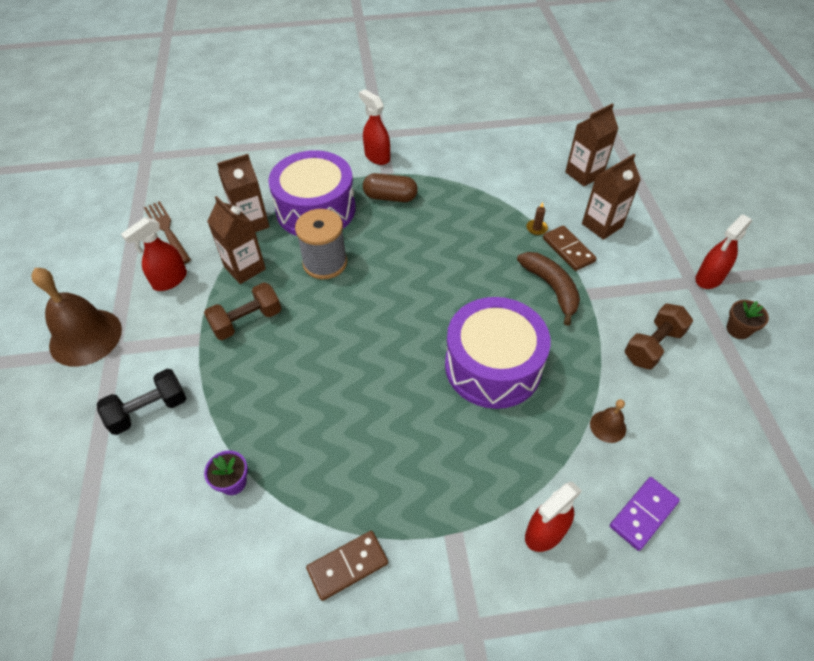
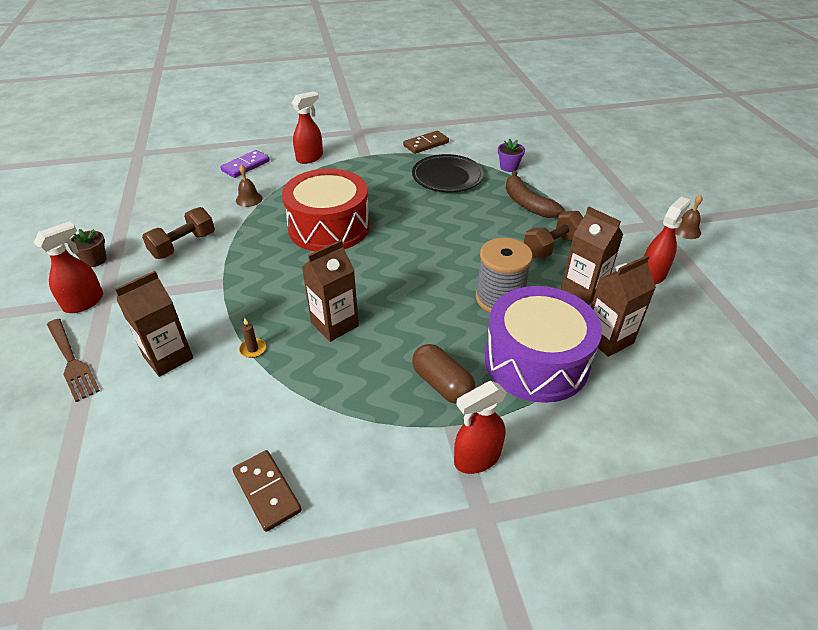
camera: 175 degrees right, 10 degrees down
(85, 337) = (686, 230): brown bell -> brown bell, size x0.46
(149, 410) = (591, 193): black dumbbell -> none
(167, 230) = (702, 325): brown fork -> brown fork (71, 361)
(332, 460) = (447, 177): none -> black plate
(377, 157) = (476, 458): red spray bottle -> red spray bottle turned 105 degrees clockwise
(390, 197) = (442, 384): brown capsule -> brown capsule turned 45 degrees clockwise
(493, 366) = (329, 227): purple drum -> red drum
(551, 288) = (258, 286): brown banana -> brown banana (527, 204)
(568, 250) = (224, 325): brown domino -> brown domino (267, 491)
(584, 174) = (151, 440): brown carton -> brown carton (334, 324)

